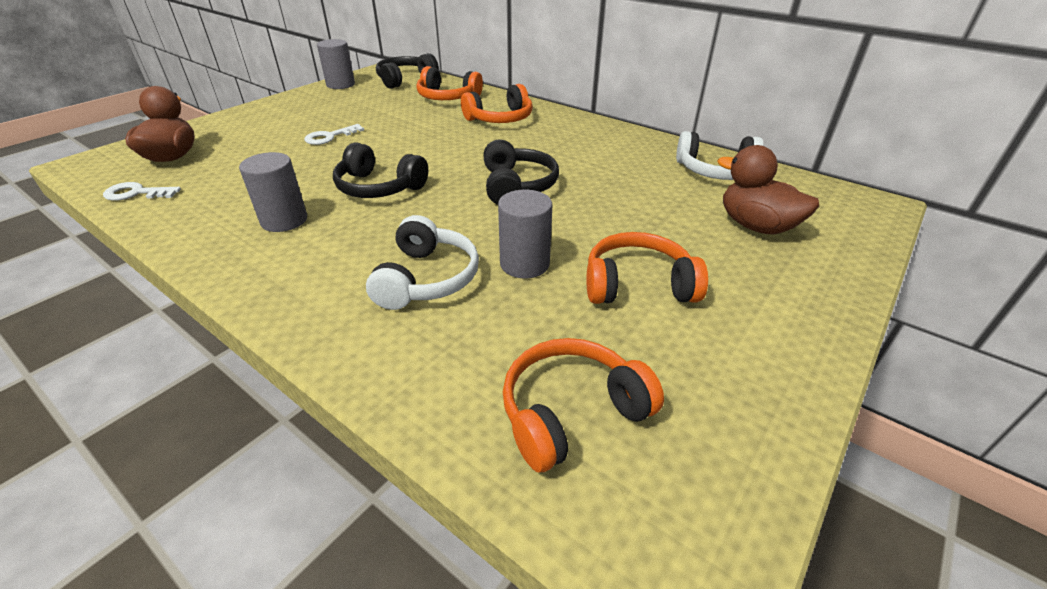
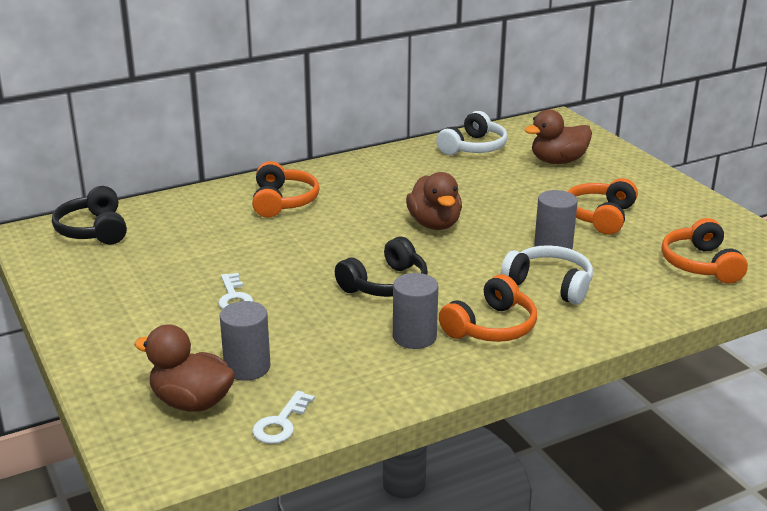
camera: 65 degrees left, 10 degrees down
(340, 84) = (55, 273): grey cylinder -> grey cylinder (247, 367)
(447, 97) = (189, 216): orange headphones -> orange headphones (491, 327)
(517, 186) = (434, 224): black headphones -> brown duck

